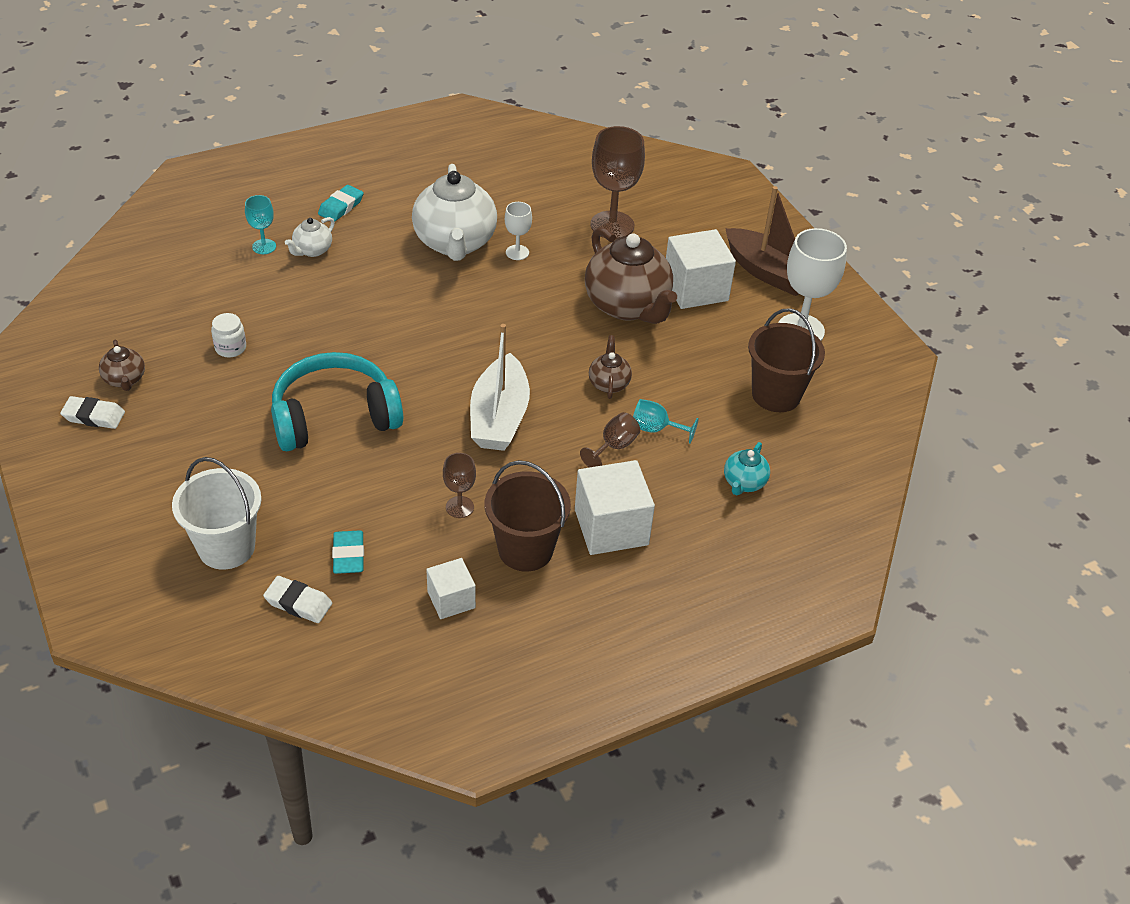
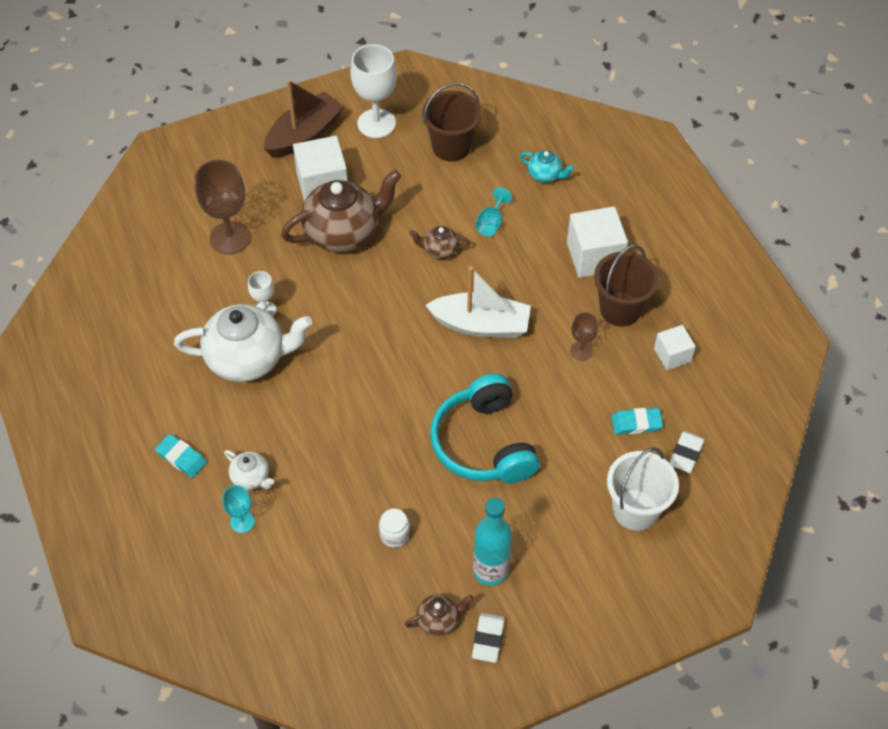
camera: 85 degrees left, 10 degrees up
(173, 419) = (490, 571): none -> turquoise bottle
(614, 447) = (511, 250): brown goblet -> none

